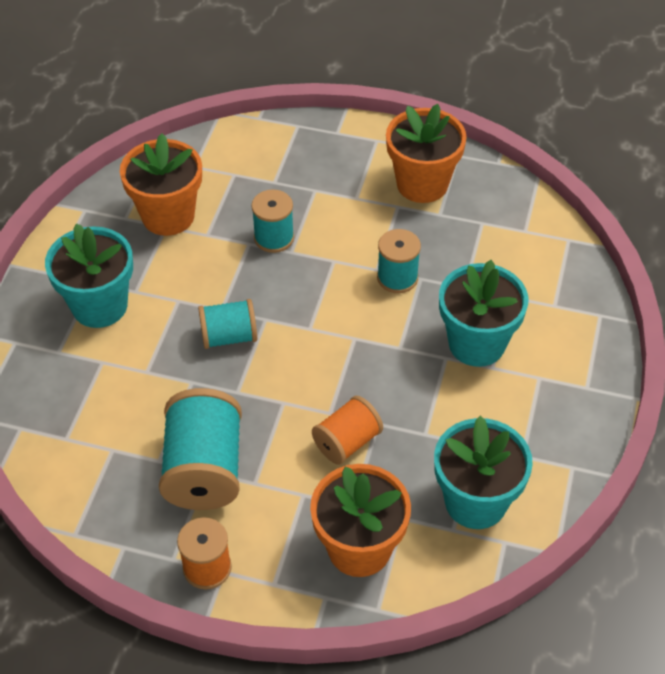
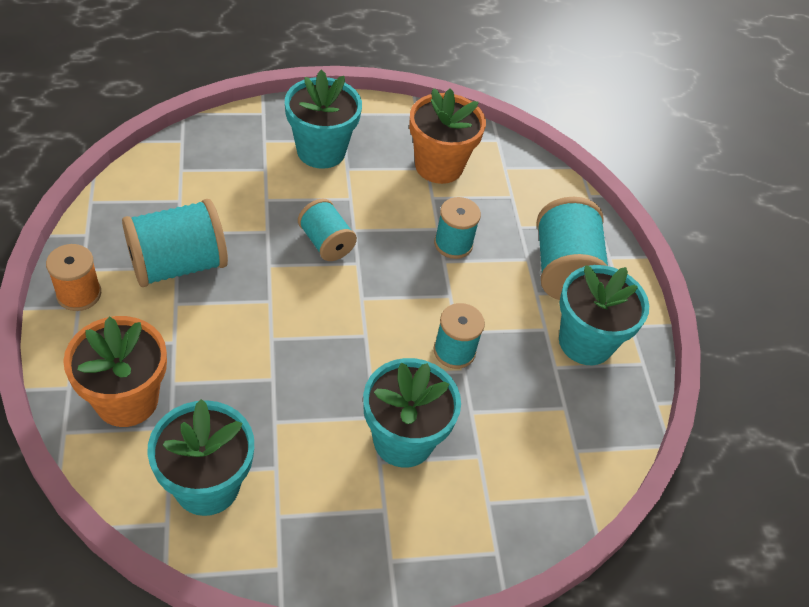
camera: 60 degrees right, 0 degrees up
(338, 169) = (564, 270): none -> turquoise spool
(347, 442) = (242, 360): orange spool -> none
(422, 184) = (585, 342): orange flower pot -> turquoise flower pot

